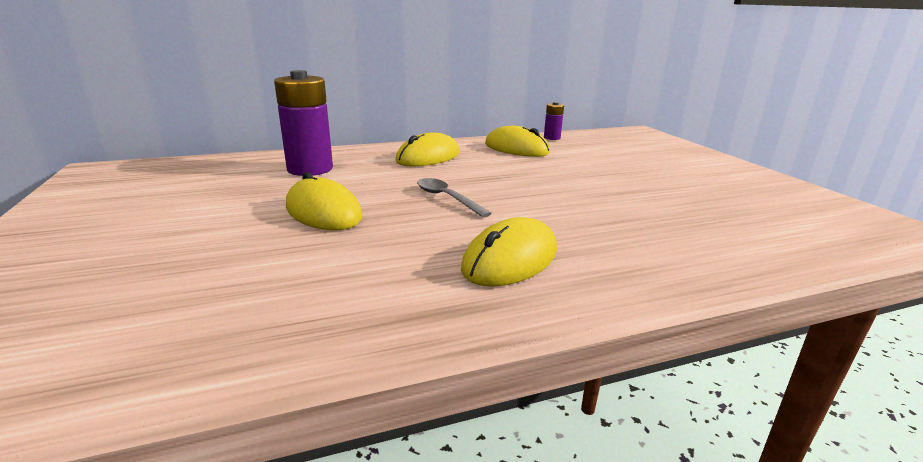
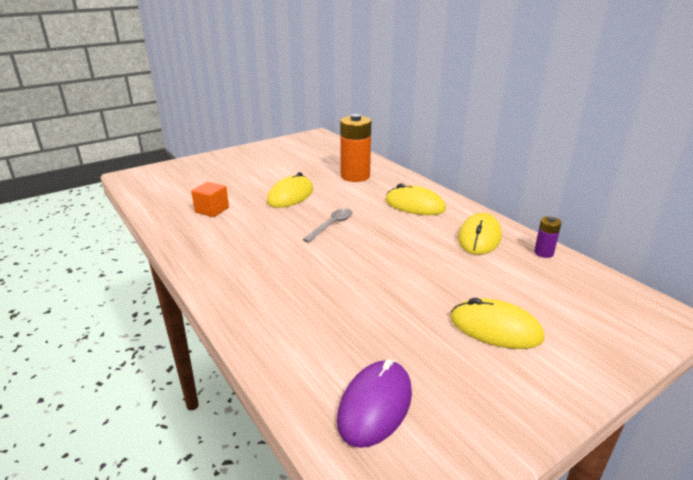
camera: 75 degrees right, 5 degrees up
(302, 283) = (212, 210): none -> orange cube
(310, 169) = (355, 176): purple battery -> orange battery
(510, 259) = (249, 256): yellow mouse -> yellow mouse (495, 328)
(802, 223) = (375, 405): none -> purple mouse

